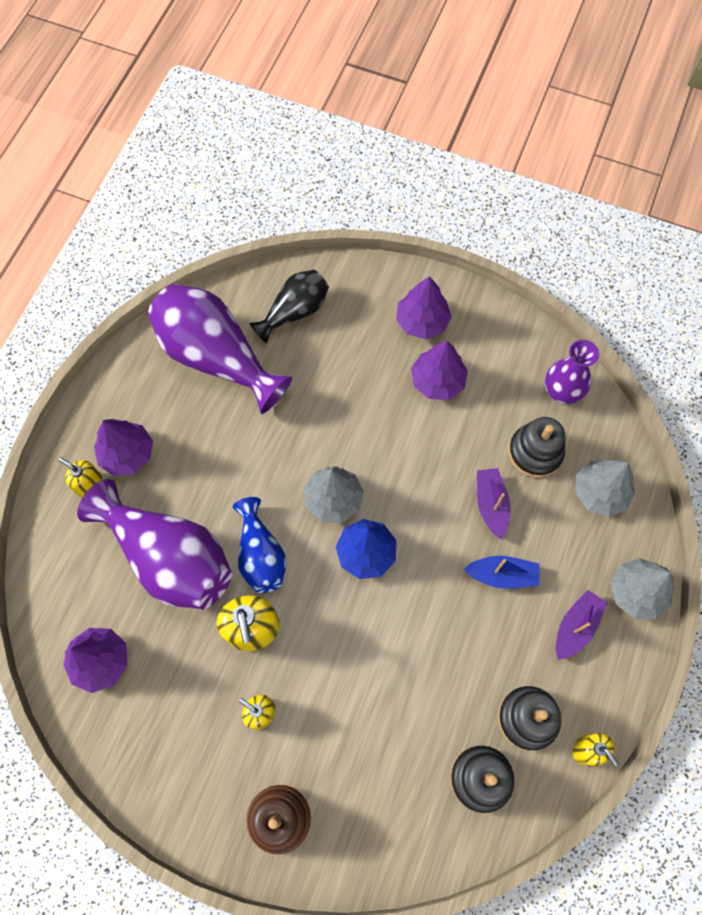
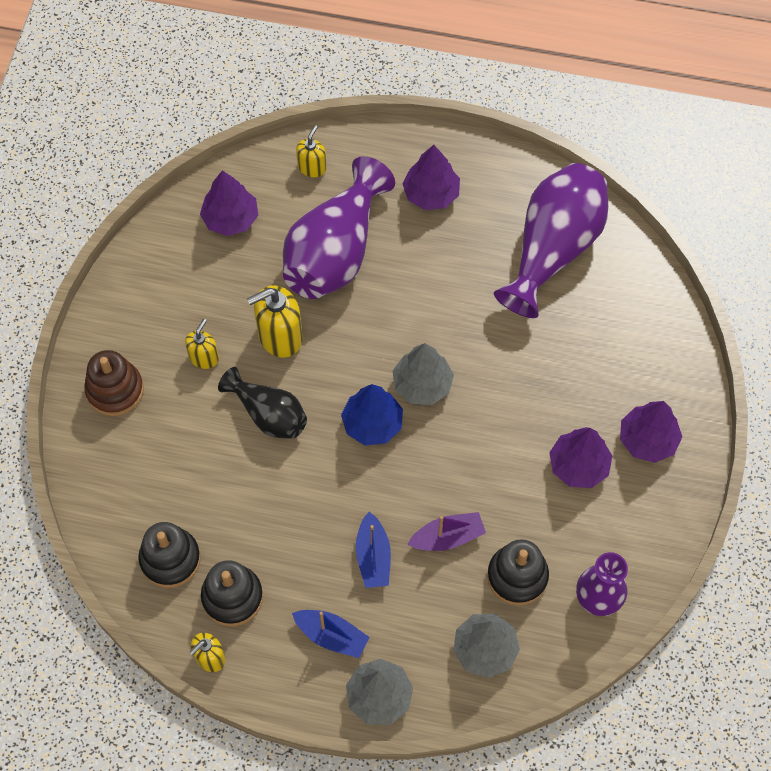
camera: 80 degrees right, 5 degrees down
(89, 484) = (393, 169): yellow soap dispenser -> yellow soap dispenser (312, 167)
(261, 554) = (353, 329): blue vase -> none
(294, 312) = (625, 311): black vase -> black vase (268, 414)
(576, 626) = (331, 636): purple boat -> blue boat

